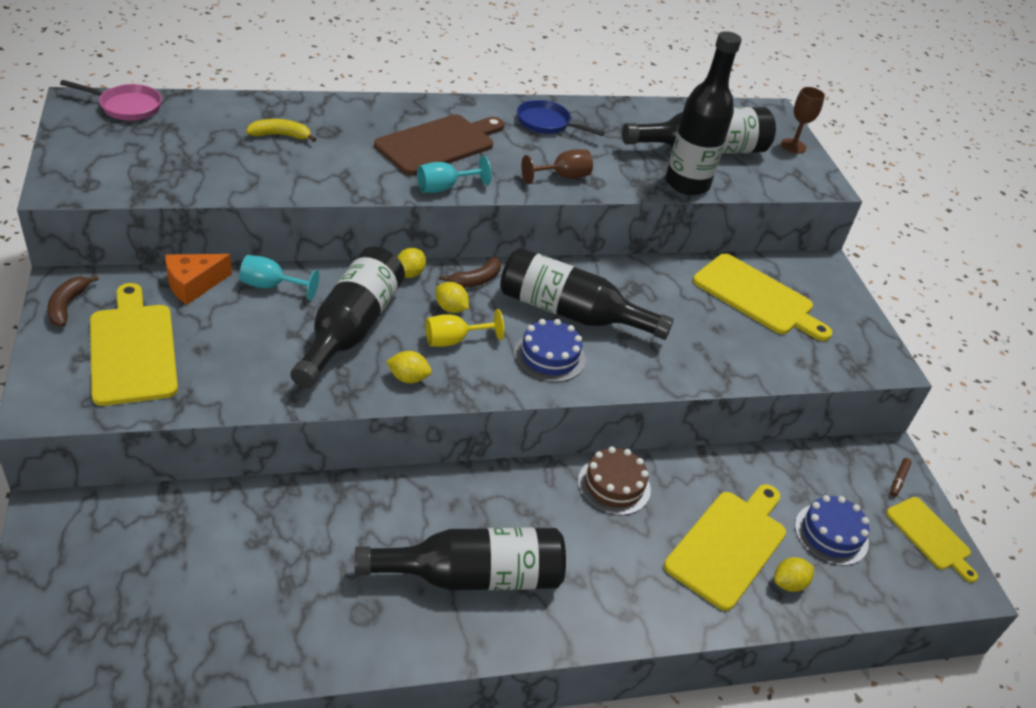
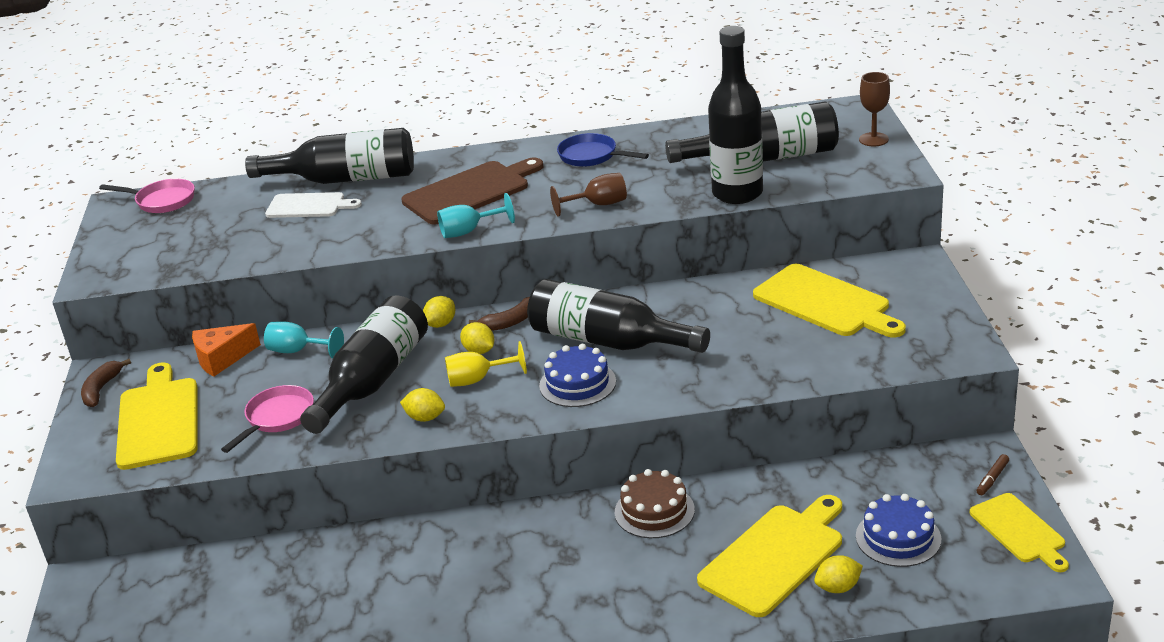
camera: 15 degrees right, 10 degrees down
(258, 361) = (277, 418): none -> pink pan
(280, 135) = (309, 206): yellow banana -> white cutting board
(473, 576) = (489, 603): black bottle -> black bottle (346, 179)

